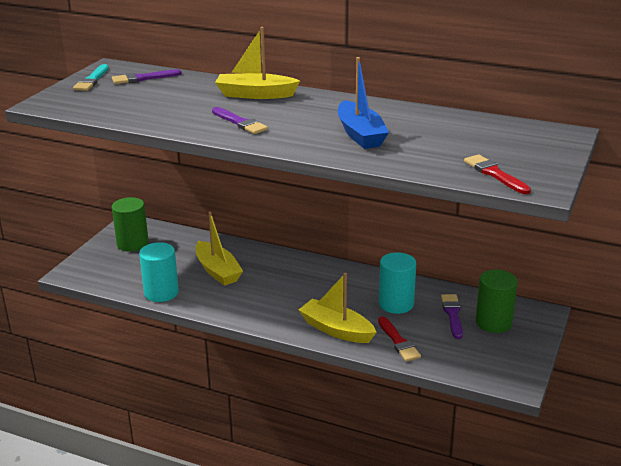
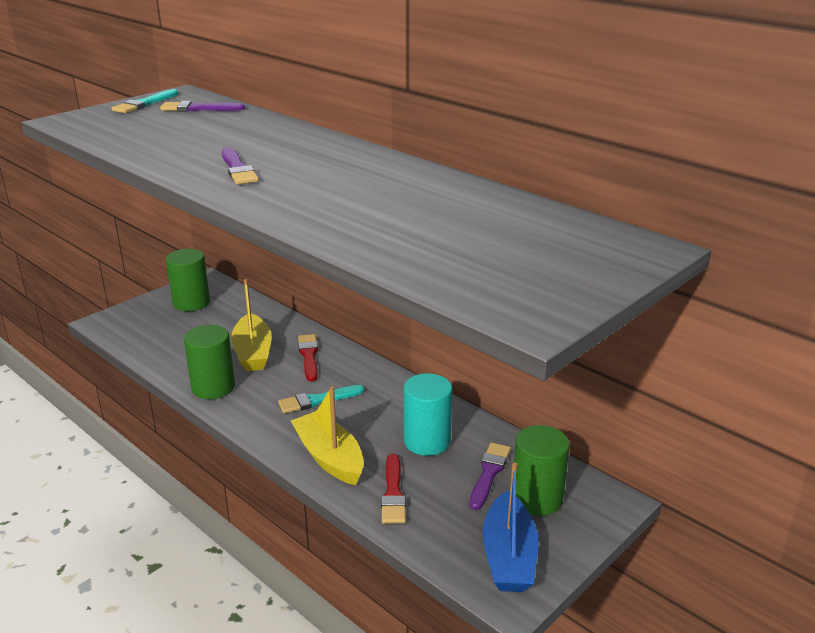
camera: 20 degrees right, 0 degrees up
(161, 293) = (174, 364): turquoise cylinder -> none
(208, 302) = (213, 387): none -> green cylinder
(255, 94) = (296, 141): yellow boat -> none
(296, 294) = (317, 400): none -> turquoise brush
(360, 134) = (362, 205): blue boat -> blue boat (509, 556)
(495, 174) = (484, 287): red brush -> red brush (309, 356)

